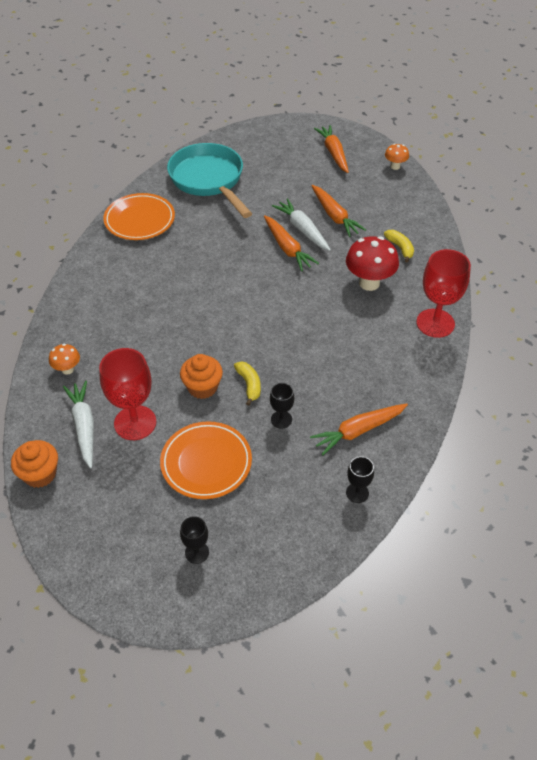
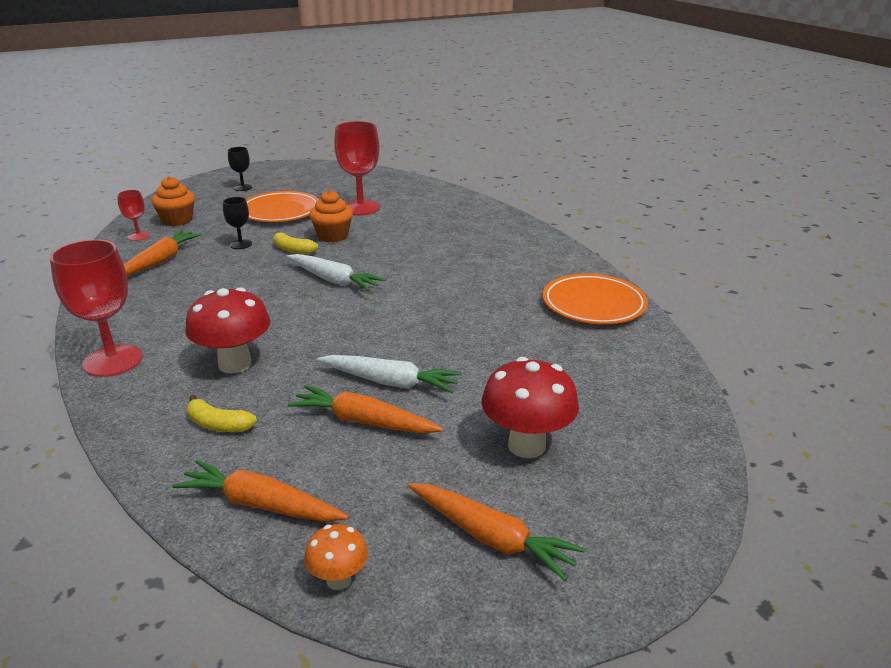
camera: 140 degrees right, 20 degrees down
(40, 474) = (390, 177): orange cupcake -> orange cupcake (177, 220)
(67, 369) = (455, 209): orange mushroom -> none
(84, 426) = (395, 196): white carrot -> white carrot (333, 280)
(209, 180) = (604, 380): turquoise pan -> none
(281, 173) = (526, 445): none -> red mushroom
(287, 248) = (383, 353): orange carrot -> orange carrot (260, 504)
(357, 493) = (138, 236): black goblet -> red goblet

